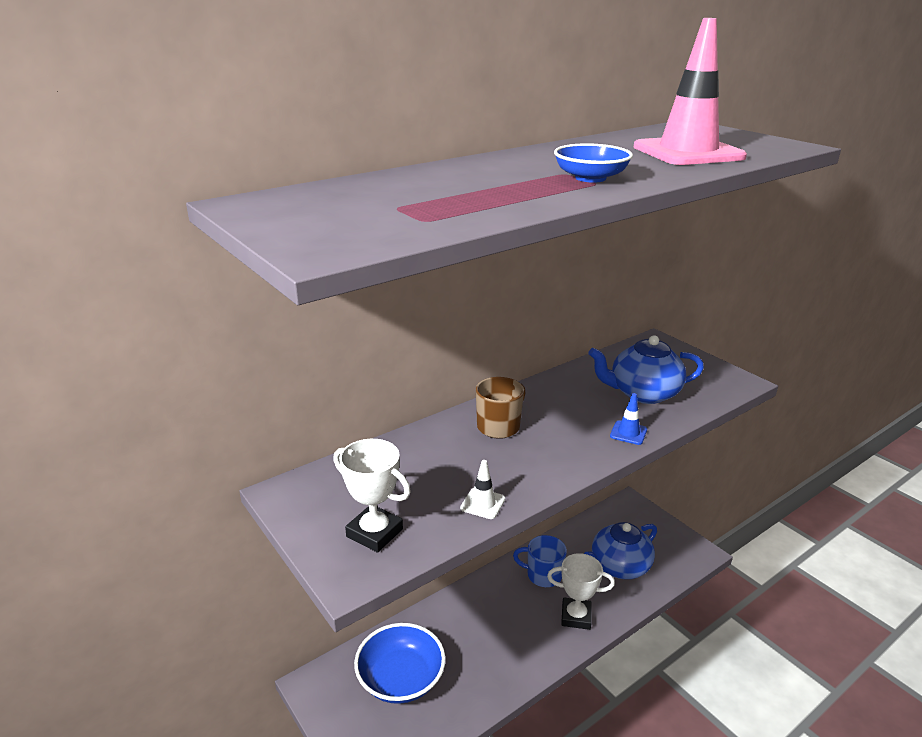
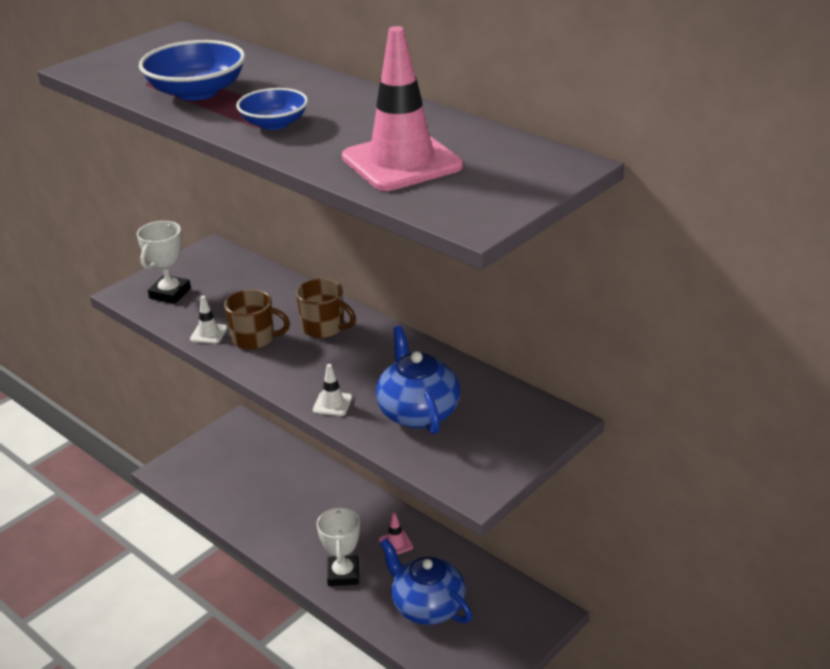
camera: 80 degrees right, 5 degrees up
(401, 678) = (251, 469): blue bowl -> blue bowl (197, 92)
(505, 471) = (255, 339): none -> brown mug
(543, 575) = (395, 543): blue mug -> pink traffic cone
(628, 433) = (332, 404): blue traffic cone -> white traffic cone

